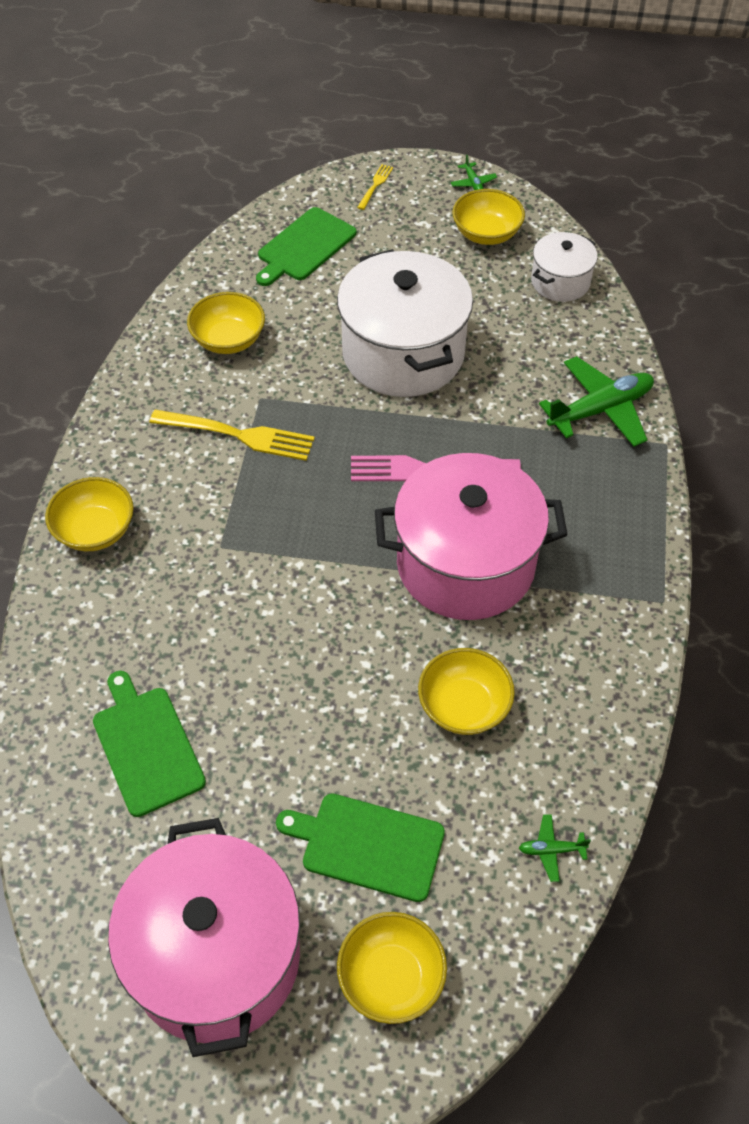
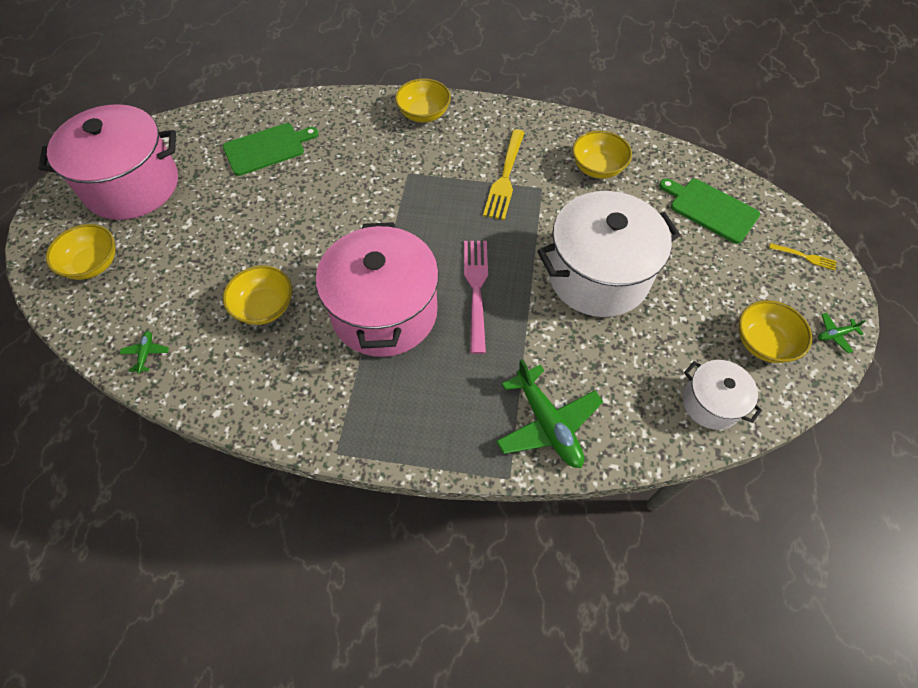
camera: 90 degrees right, 5 degrees up
(367, 845) = (177, 253): green cutting board -> none

